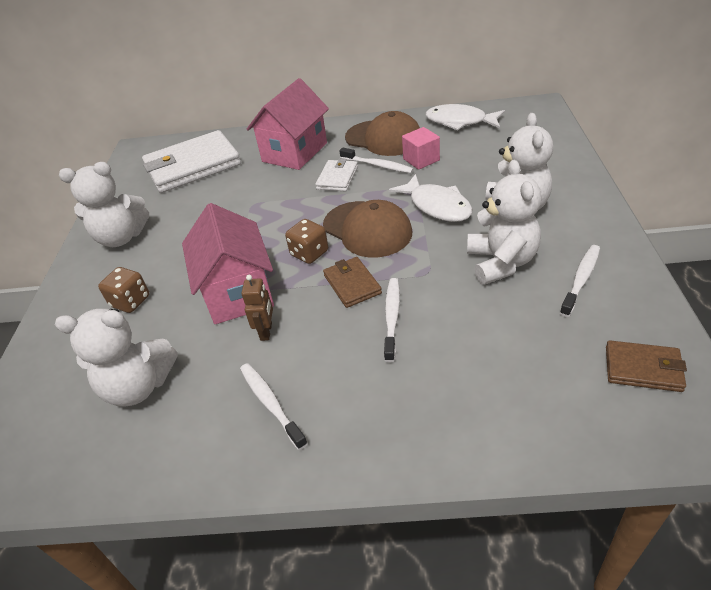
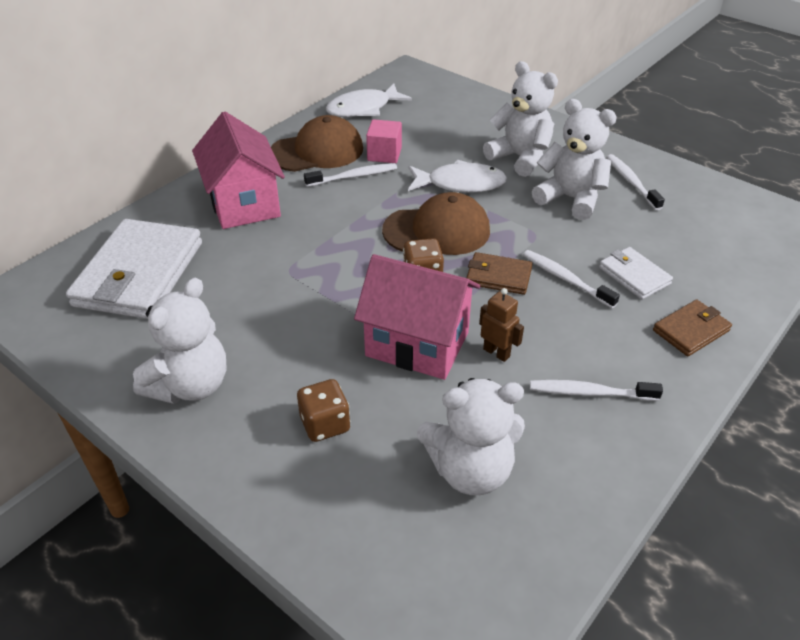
camera: 55 degrees left, 0 degrees up
(139, 386) = (470, 470): white teddy bear -> white teddy bear turned 45 degrees clockwise
(337, 178) = (334, 205): white wallet -> white wallet (634, 275)
(643, 369) = (736, 213): brown wallet -> brown wallet (691, 330)

